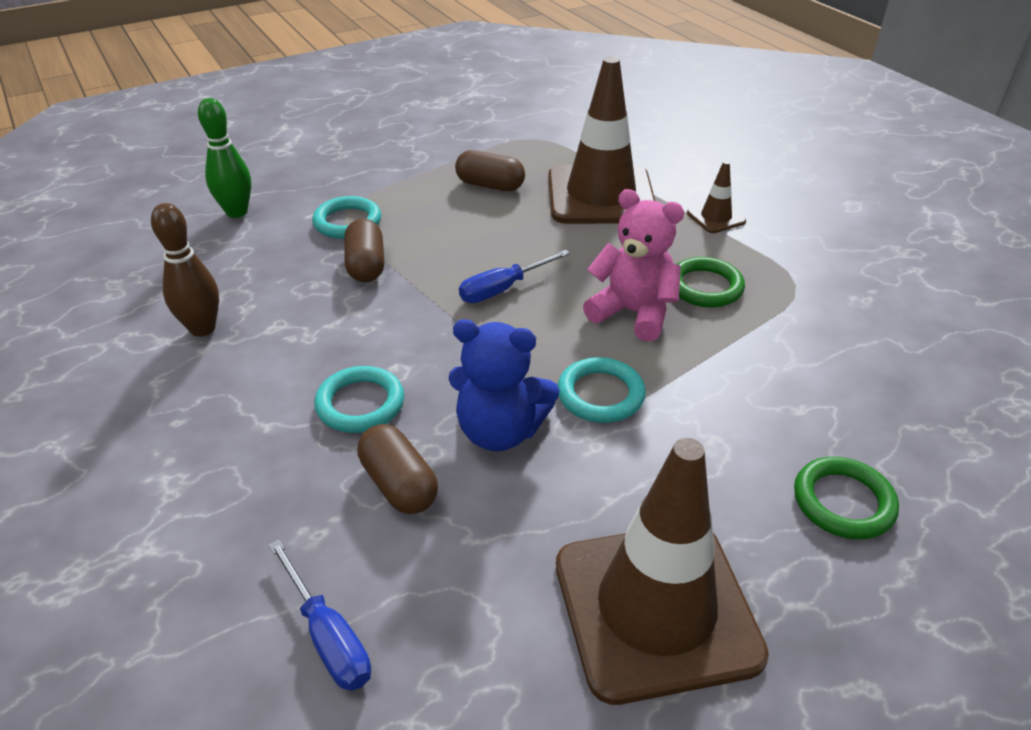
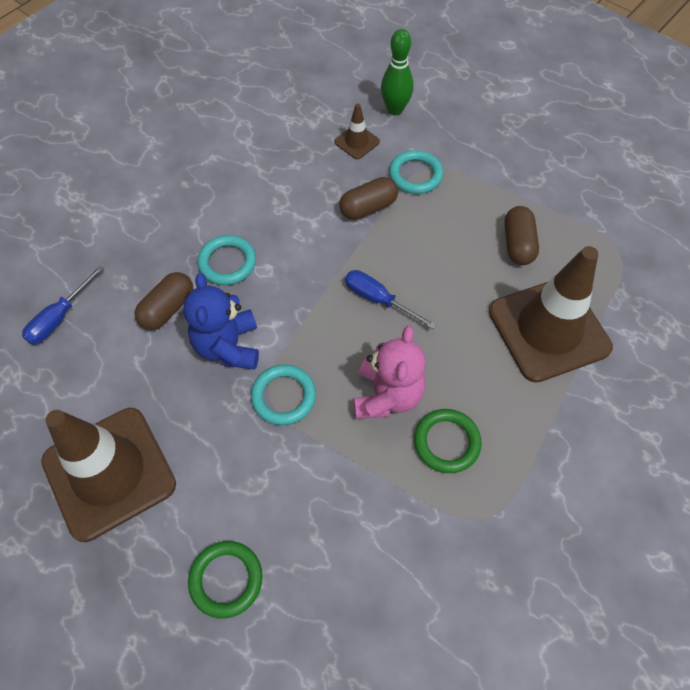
camera: 70 degrees right, 20 degrees up
(202, 328) = (265, 154): brown bowling pin -> none
(716, 217) = (563, 432): brown traffic cone -> brown traffic cone (357, 142)

